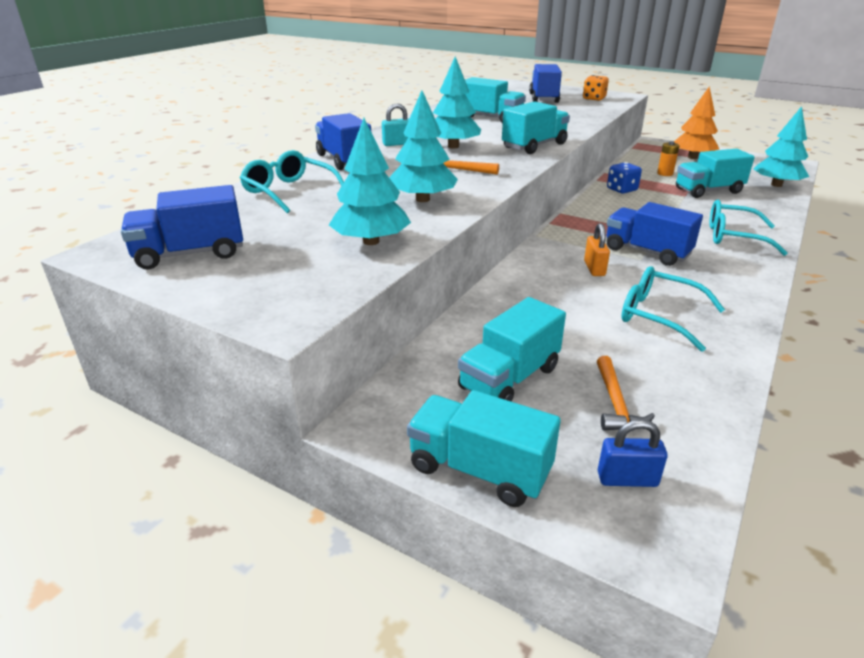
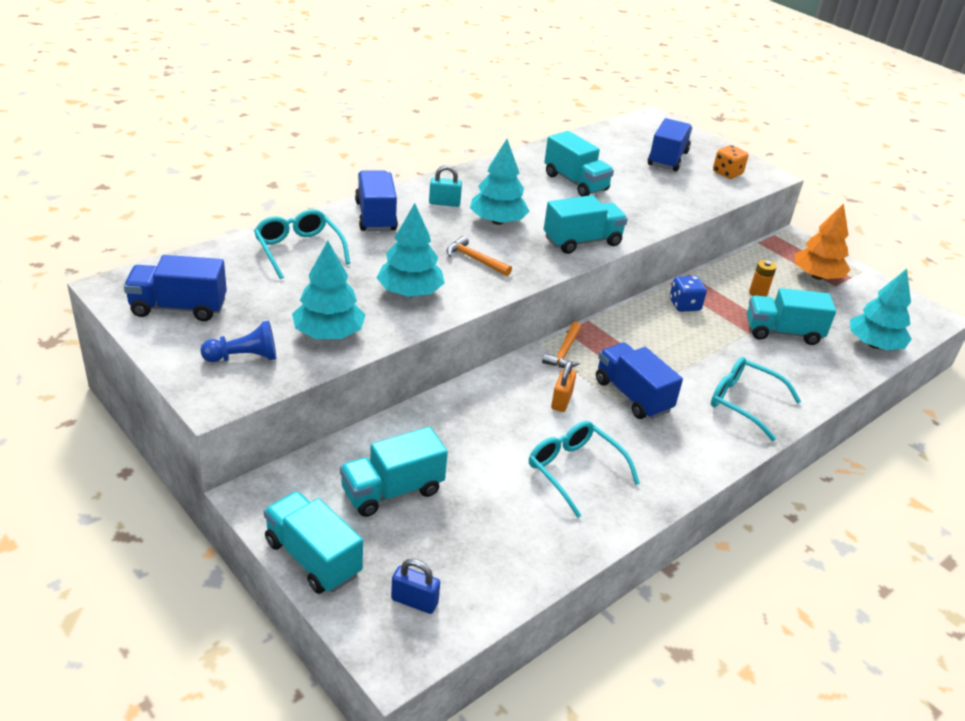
camera: 15 degrees right, 5 degrees up
(295, 277) = (244, 357): none -> blue pawn
(615, 403) = (460, 540): orange hammer -> orange hammer (564, 352)

